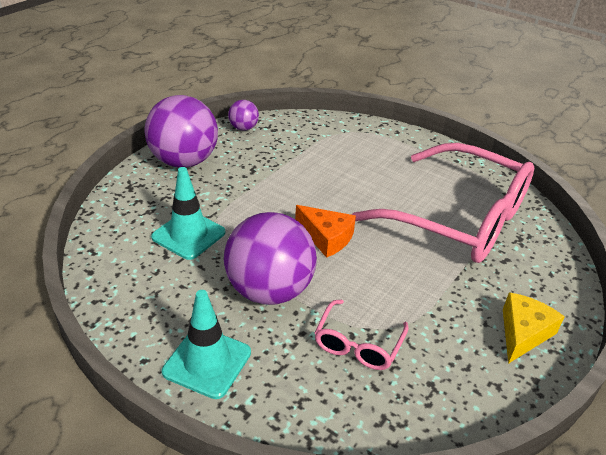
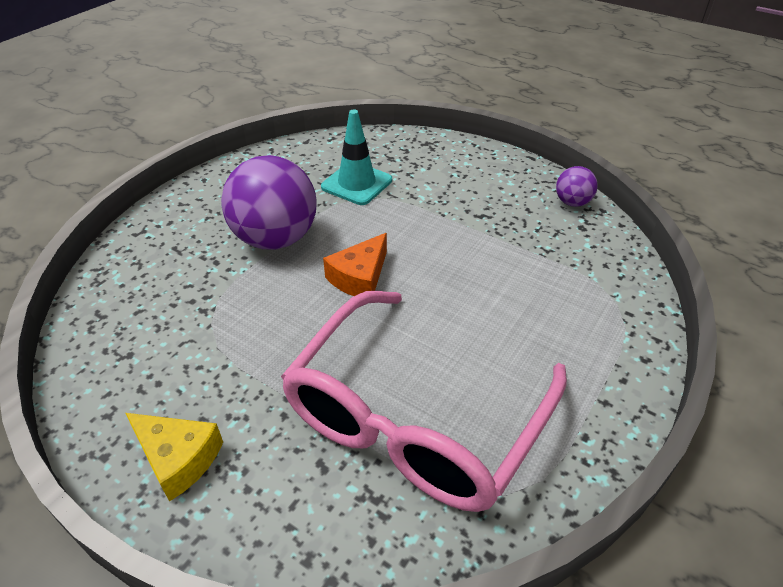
camera: 90 degrees right, 5 degrees up
(184, 161) = (481, 168): purple ball -> none
(207, 362) = (194, 209): turquoise traffic cone -> none
(358, 344) = (193, 300): pink glasses -> none

